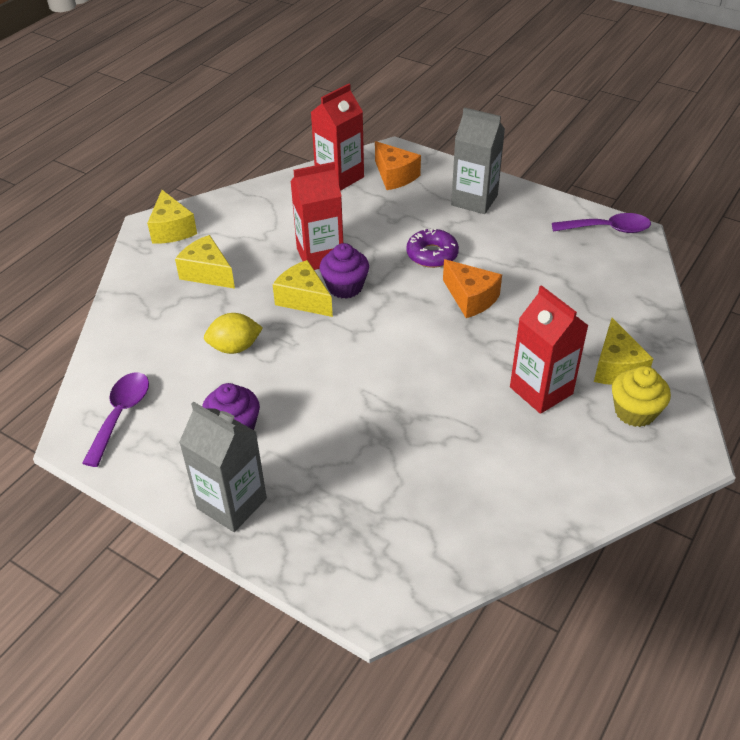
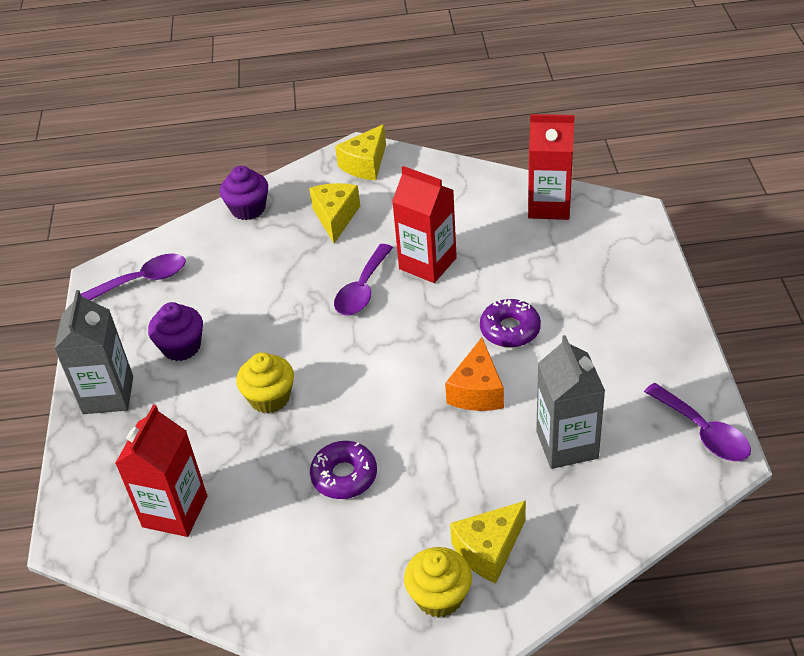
camera: 55 degrees right, 0 degrees up
(235, 347) = (267, 289): yellow lemon -> none
(304, 299) = (362, 290): yellow cheese -> purple spoon
(345, 287) = (404, 303): purple cupcake -> purple cupcake (248, 209)
(355, 404) = (269, 398): none -> yellow cupcake
(394, 176) = (596, 237): orange cheese -> none
(474, 200) = (627, 309): grey carton -> grey carton (567, 445)
(479, 403) = (344, 476): none -> purple donut
(541, 390) = (401, 510): red carton -> red carton (175, 511)

